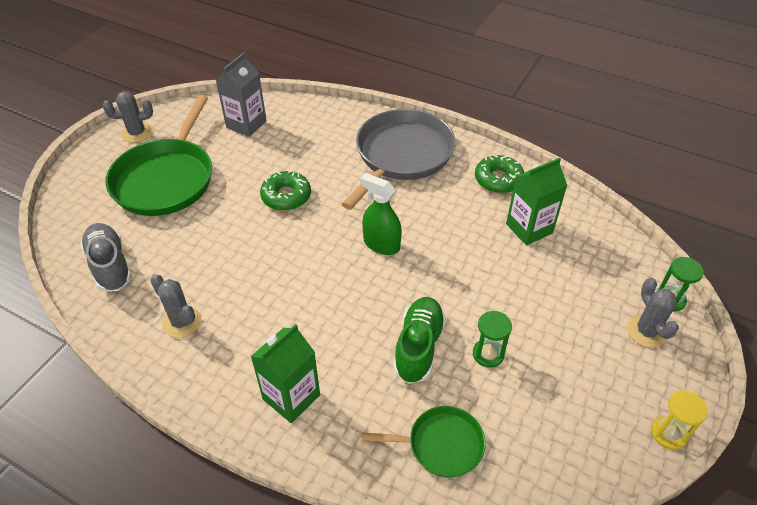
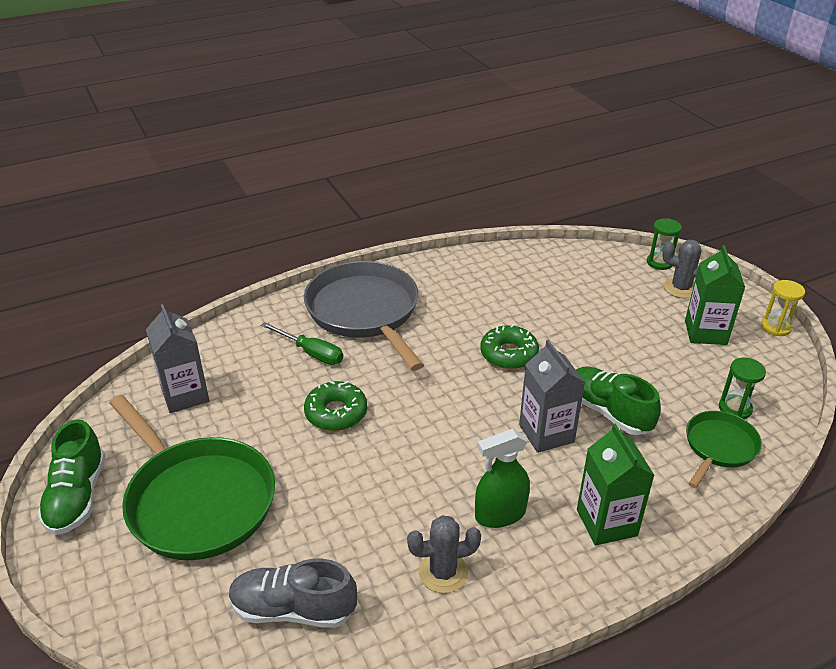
camera: 55 degrees left, 10 degrees down
(137, 133) = (77, 496): grey cactus -> green shoe
(333, 154) = (311, 353): none -> green screwdriver
(359, 318) = (546, 433): none -> grey carton
(381, 244) = (468, 378): green spray bottle -> green spray bottle (500, 514)
(488, 354) = (645, 376): green hourglass -> green hourglass (735, 408)
(498, 180) = (457, 275): green donut -> green donut (509, 354)
(529, 228) = (529, 288): green carton -> green carton (705, 332)

